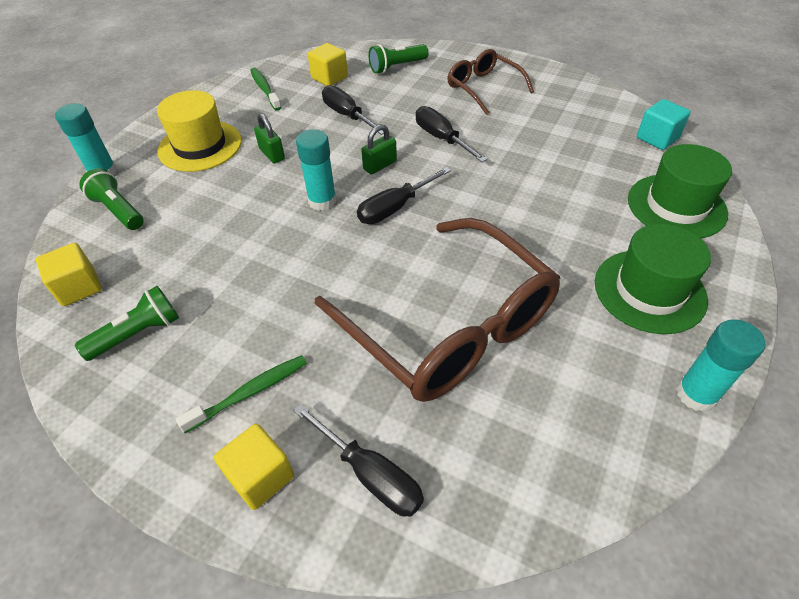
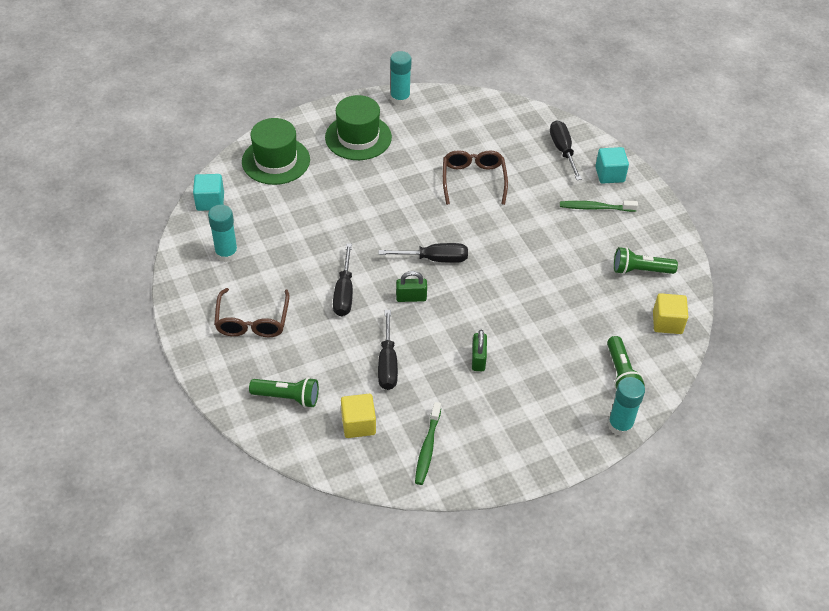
camera: 145 degrees left, 0 degrees up
(200, 146) = (528, 406): yellow hat -> none
(260, 476) = (609, 174): yellow cube -> turquoise cube
(322, 201) = (475, 293): turquoise glue stick -> turquoise glue stick (226, 253)
(449, 325) = (473, 180): brown glasses -> brown glasses, size x0.53

